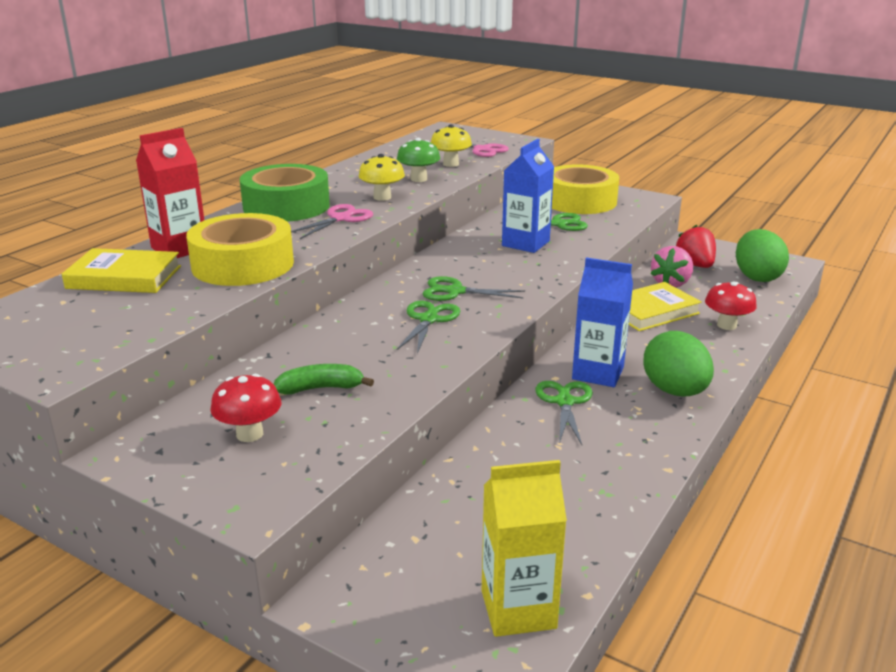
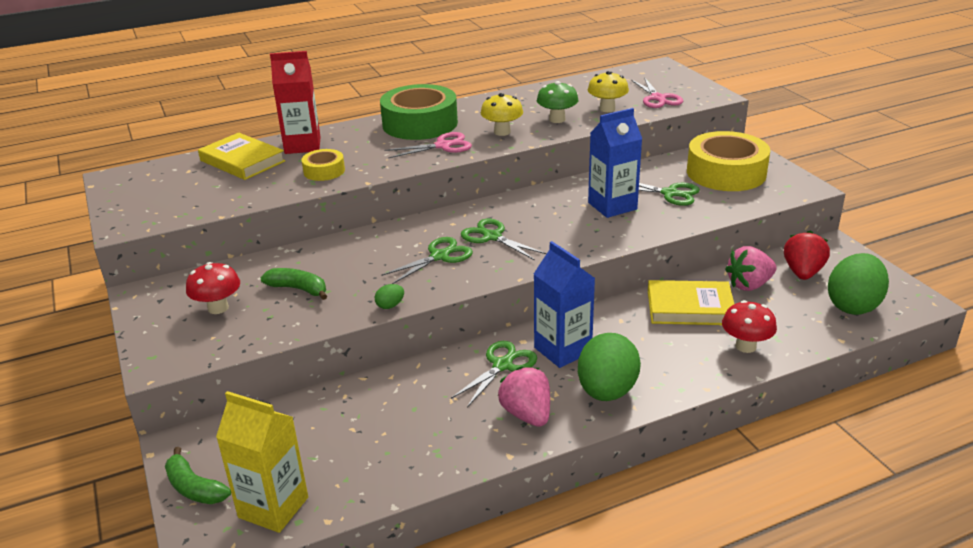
camera: 35 degrees right, 5 degrees up
(243, 264) = (324, 171): yellow tape -> yellow tape, size x0.50
(406, 633) = (194, 487): none -> green banana
(441, 372) = (390, 305): none -> green egg
(638, 432) = (527, 414): none -> pink strawberry

